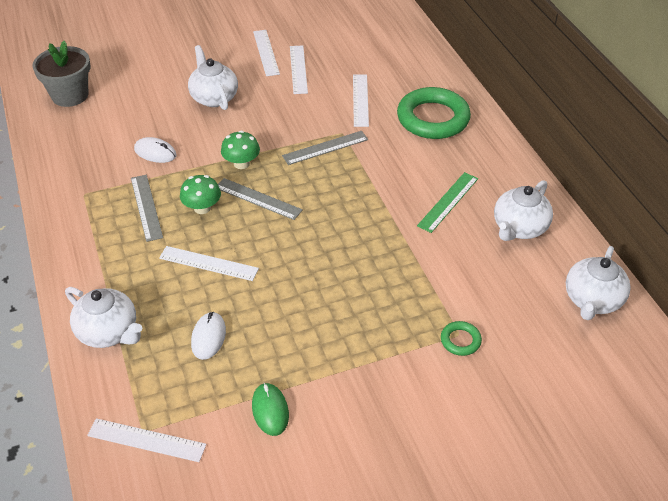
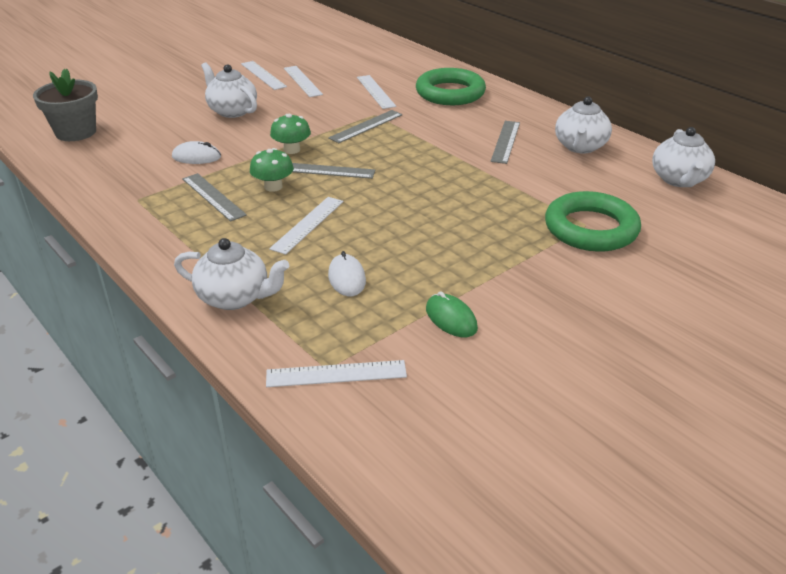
camera: 20 degrees left, 10 degrees down
(208, 263) = (308, 224): white ruler -> white ruler turned 60 degrees counterclockwise
(448, 202) = (506, 141): green ruler -> grey ruler
(460, 340) = (591, 228): green ring -> green ring, size x2.28

